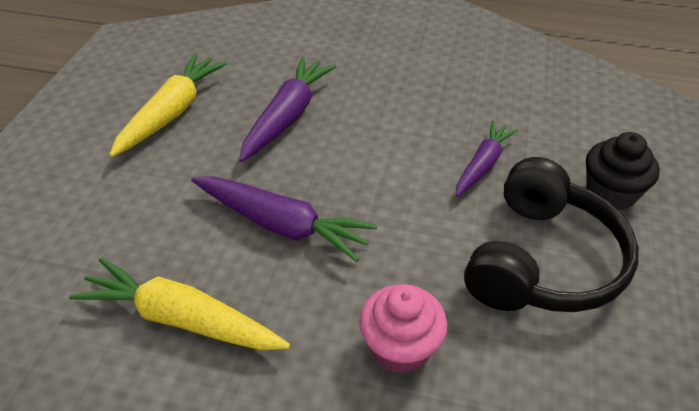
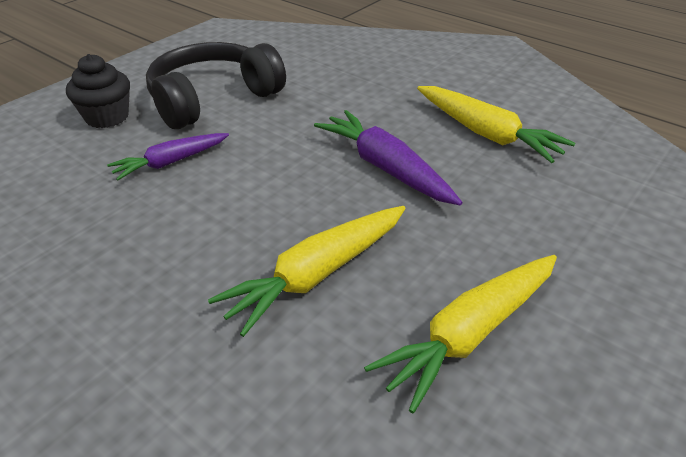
camera: 155 degrees left, 5 degrees down
(287, 116) = (317, 275): purple carrot -> yellow carrot
(400, 348) = (346, 89): pink cupcake -> none

